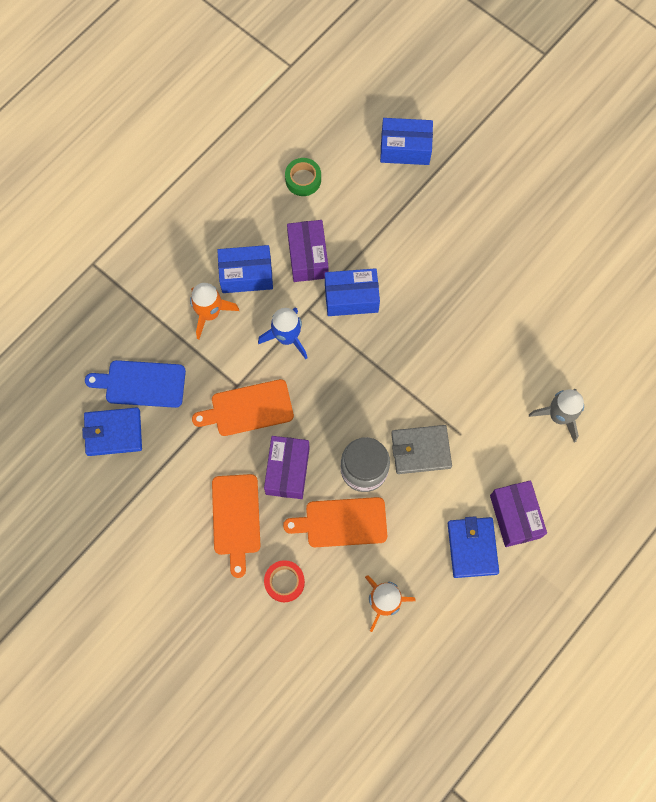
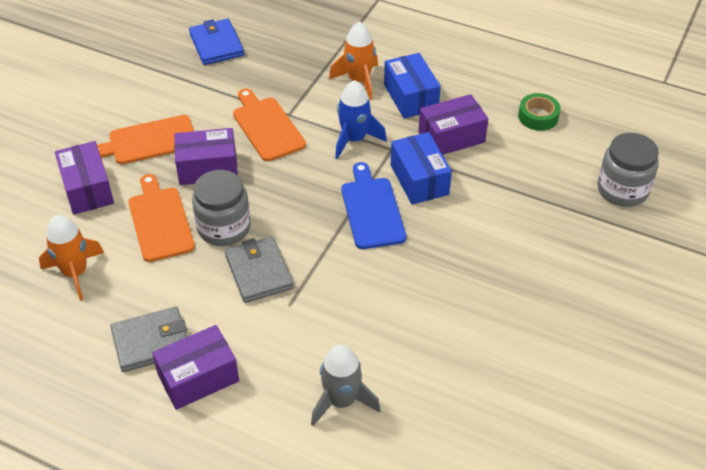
camera: 75 degrees right, 25 degrees down
(141, 383) = (270, 52): blue cutting board -> blue cutting board (372, 210)
(284, 582) = (87, 189): red tape -> purple box
(405, 148) = (622, 190): blue box -> grey jar
(472, 548) = (151, 342): blue wallet -> grey wallet

